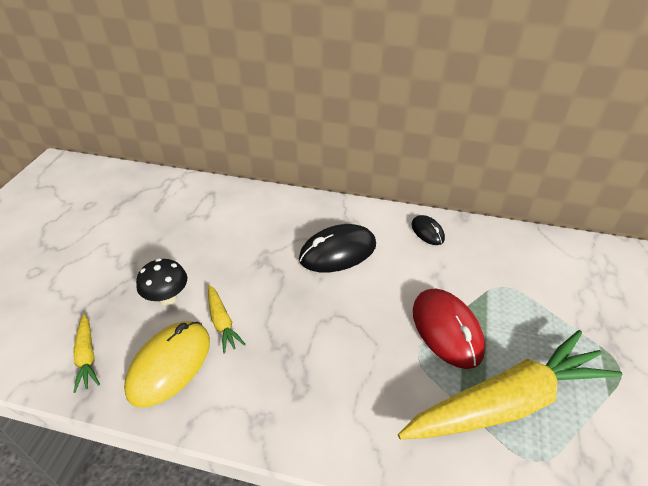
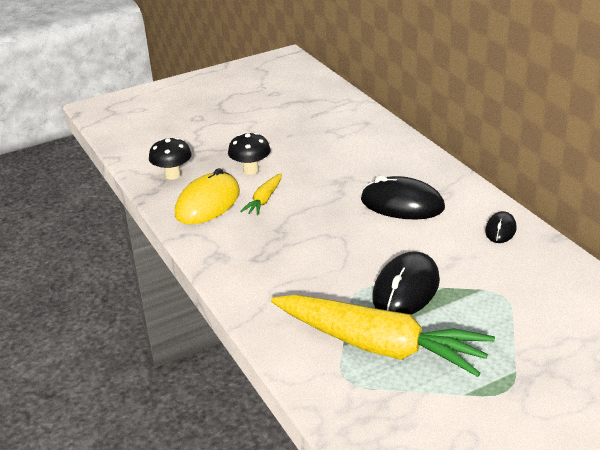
camera: 50 degrees right, 10 degrees down
(87, 356) = (173, 175): yellow carrot -> black mushroom
(169, 364) = (207, 203): yellow mouse -> yellow mouse turned 45 degrees counterclockwise
(446, 330) = (406, 289): red mouse -> black mouse

